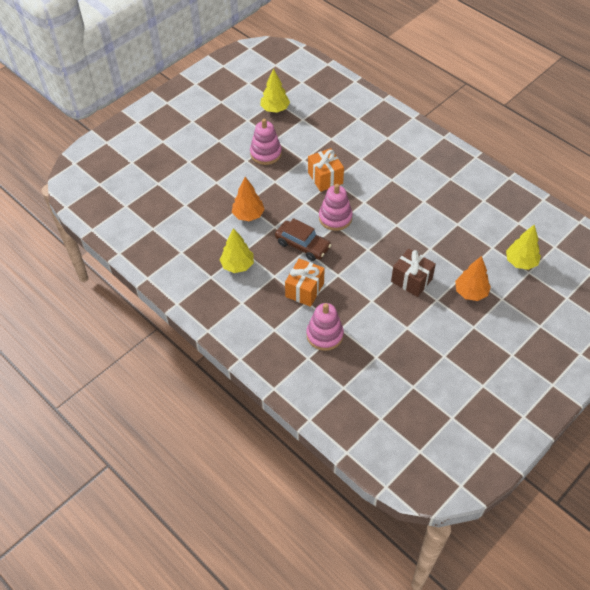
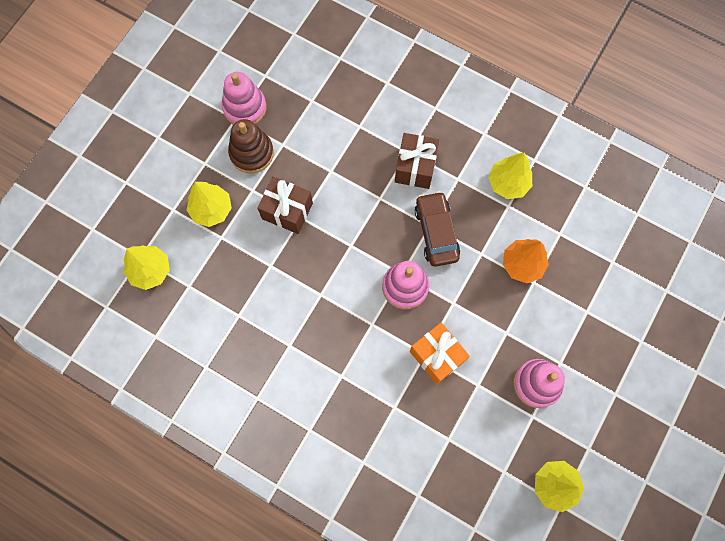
camera: 165 degrees right, 20 degrees up
(302, 245) = (436, 232): brown car -> brown car turned 60 degrees clockwise
(304, 290) = (415, 167): orange gift -> brown gift
(324, 335) = (376, 114): pink stacking toy -> pink stacking toy (245, 108)
(433, 326) = (251, 153): none -> brown stacking toy
(470, 292) = (212, 210): orange tree -> yellow tree

